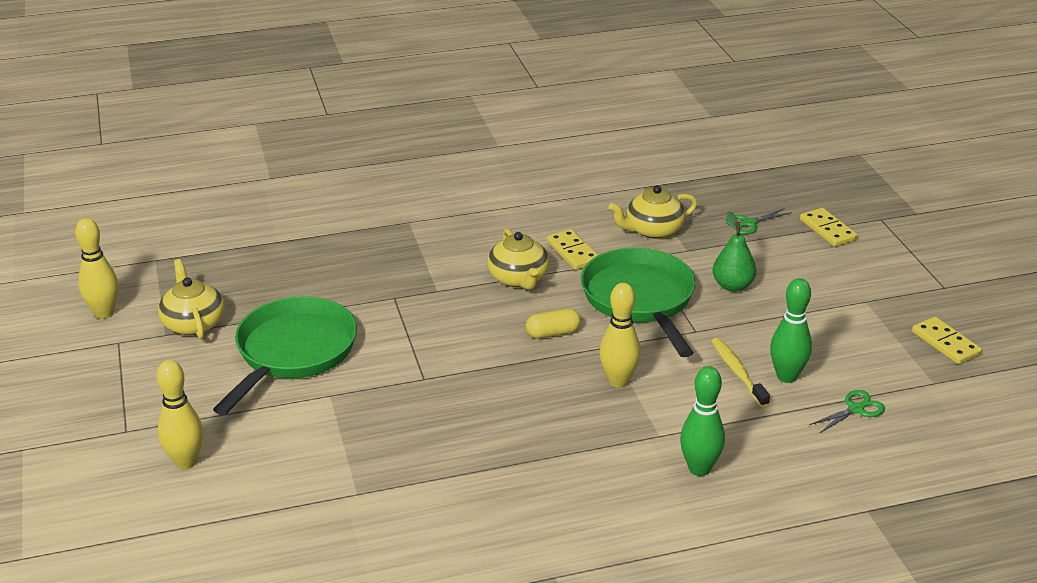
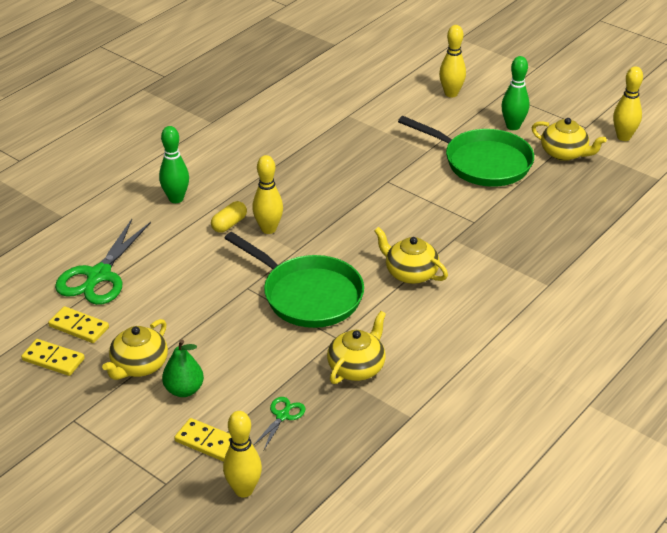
camera: 145 degrees right, 5 degrees up
(293, 352) = (482, 162): green pan -> green pan turned 45 degrees counterclockwise
(553, 333) = (342, 243): yellow capsule -> yellow capsule (229, 224)
(573, 252) = (397, 315): yellow domino -> yellow domino (79, 327)
(732, 286) = (249, 339): green pear -> green pear (184, 390)
(738, 373) = (194, 268): yellow toothbrush -> none
(786, 376) = (159, 280): green bowling pin -> green bowling pin (513, 126)
(818, 194) = (244, 490): none -> yellow bowling pin
(856, 409) = (98, 276): green scissors -> green scissors, size x2.10
(857, 305) = (139, 366): none -> yellow teapot

